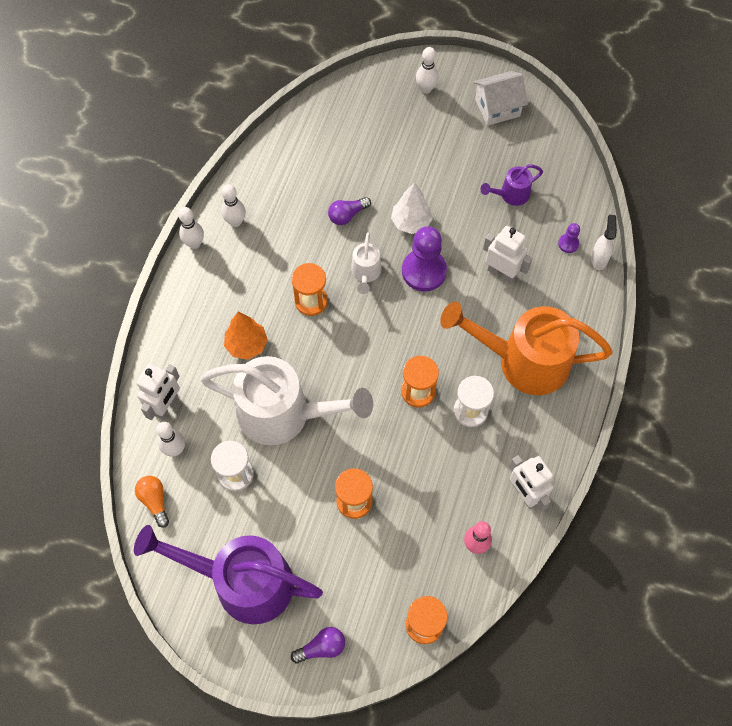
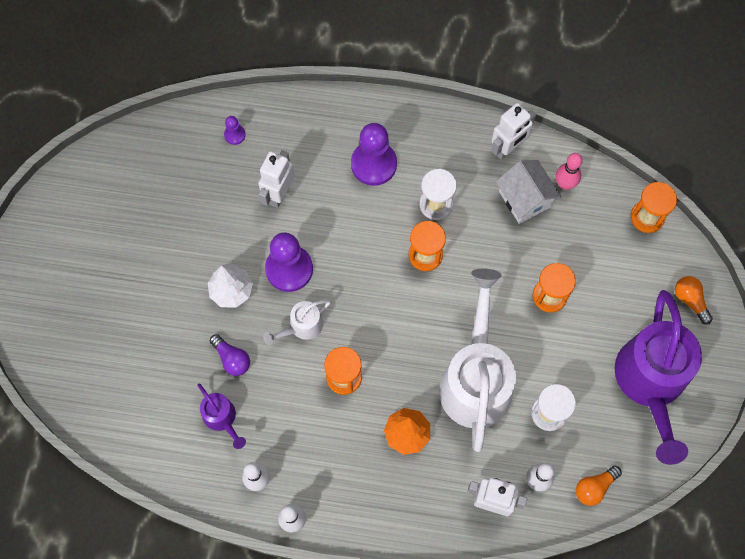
camera: 100 degrees left, 5 degrees up
(322, 647) = (690, 300): purple light bulb -> orange light bulb
(365, 273) = (301, 327): white watering can -> white watering can turned 150 degrees clockwise
(426, 89) = (50, 301): white bowling pin -> none
(497, 108) = (69, 222): white house -> white house (525, 199)
(510, 195) = (183, 195): purple watering can -> purple watering can (222, 419)
(522, 360) = (373, 164): orange watering can -> purple pawn
(598, 259) = (248, 106): white spray bottle -> none

